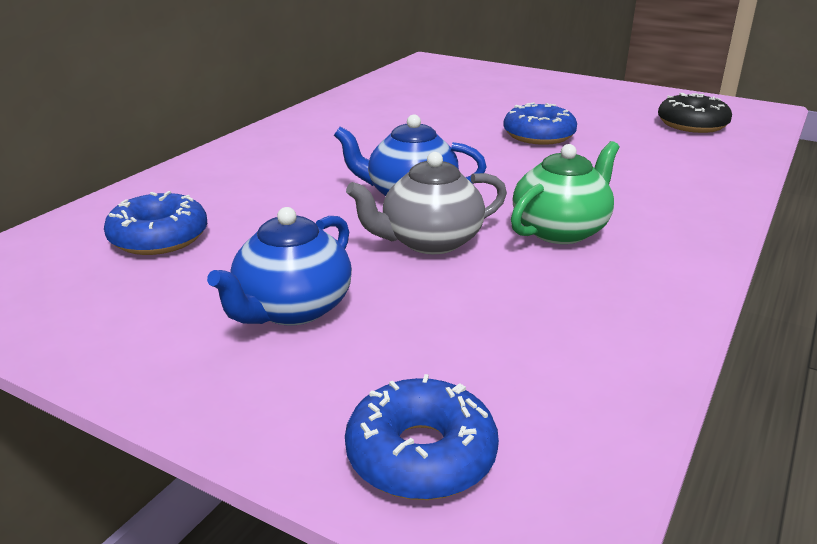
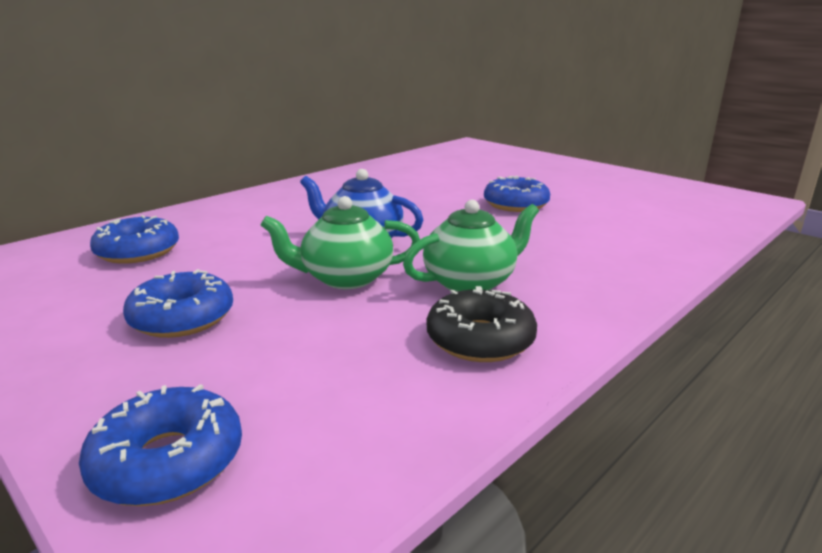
camera: 15 degrees right, 5 degrees down
(292, 309) = (182, 318): blue teapot -> blue donut
(429, 241) = (345, 278): grey teapot -> green teapot
(692, 124) = (671, 207): black donut -> black donut (480, 339)

